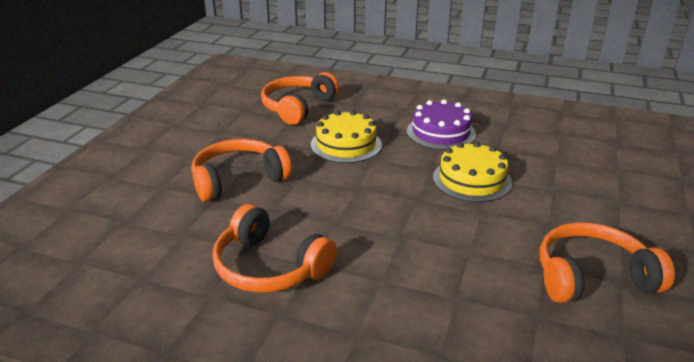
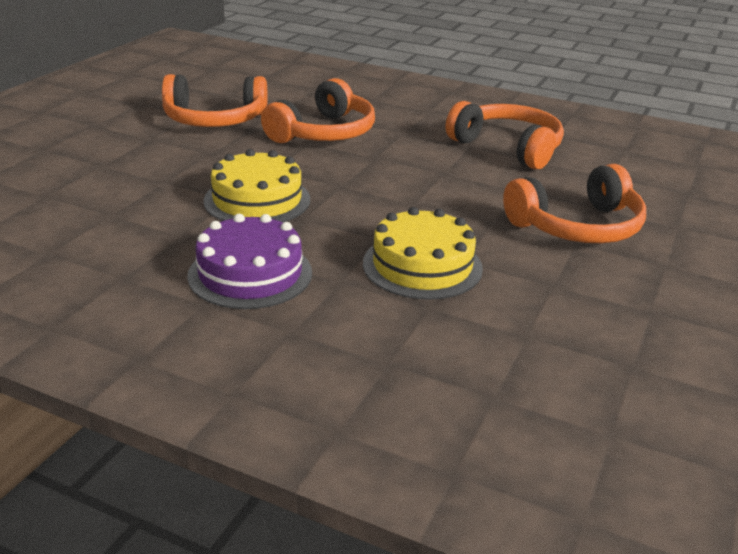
camera: 175 degrees left, 0 degrees up
(298, 107) = (519, 362): orange headphones -> orange headphones (323, 133)

